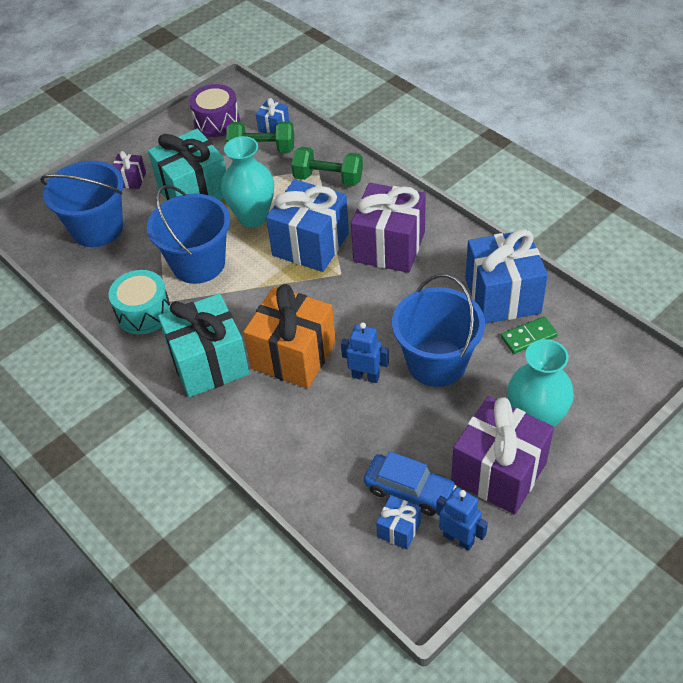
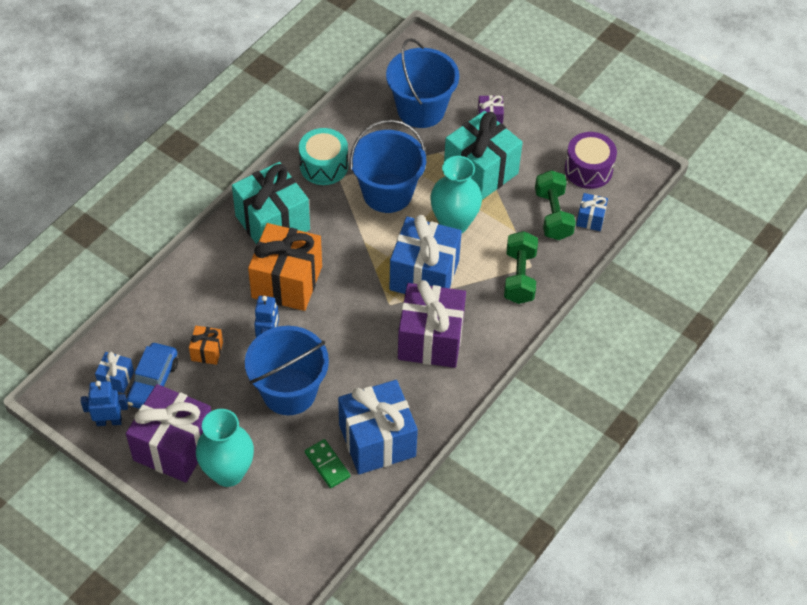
camera: 75 degrees right, 5 degrees up
(373, 434) = (207, 351): none -> orange gift
(458, 539) = (109, 421): blue robot -> blue robot turned 120 degrees counterclockwise

